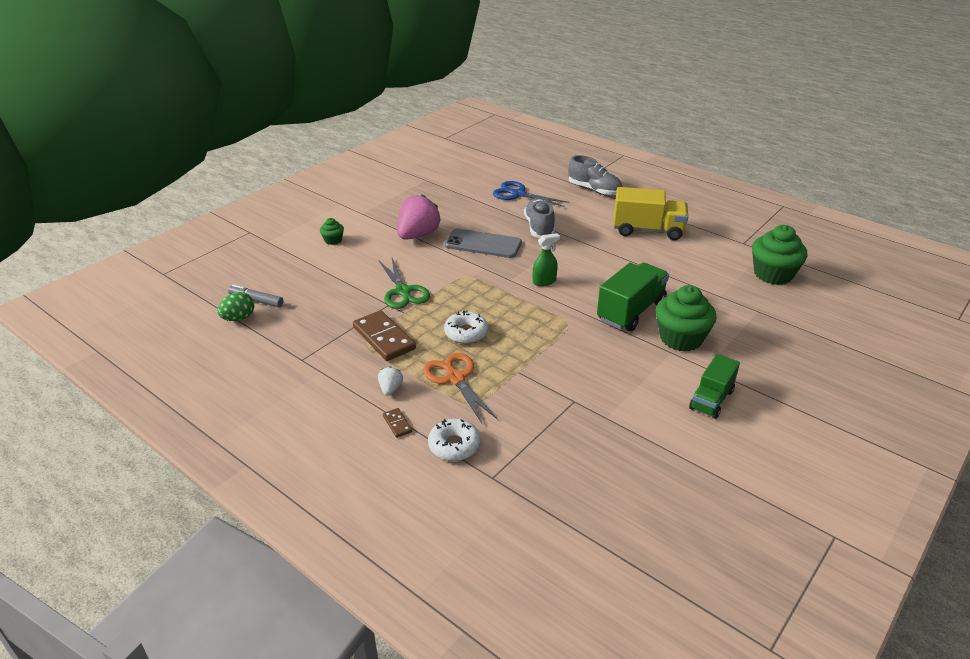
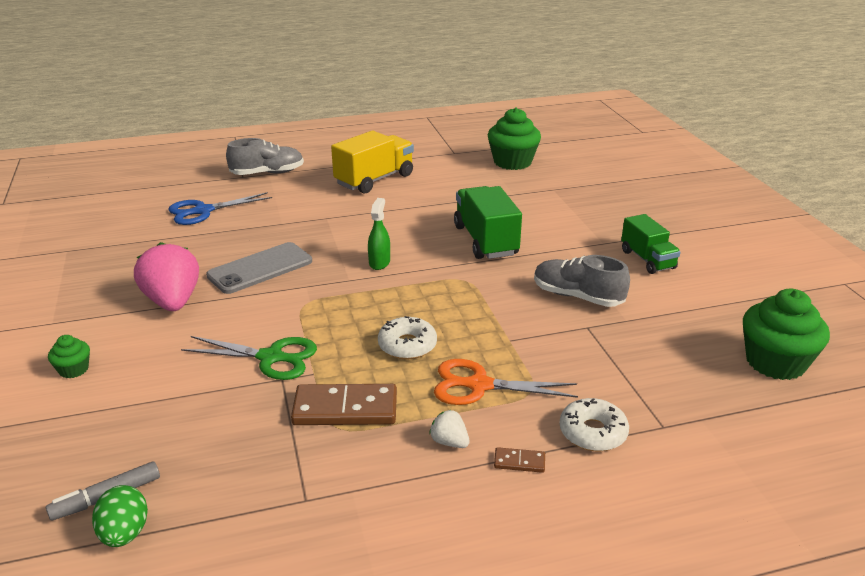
camera: 55 degrees left, 5 degrees down
(539, 227) = (283, 226): grey shoe -> grey shoe (577, 296)
(681, 338) = (552, 236): green cupcake -> green cupcake (775, 362)

